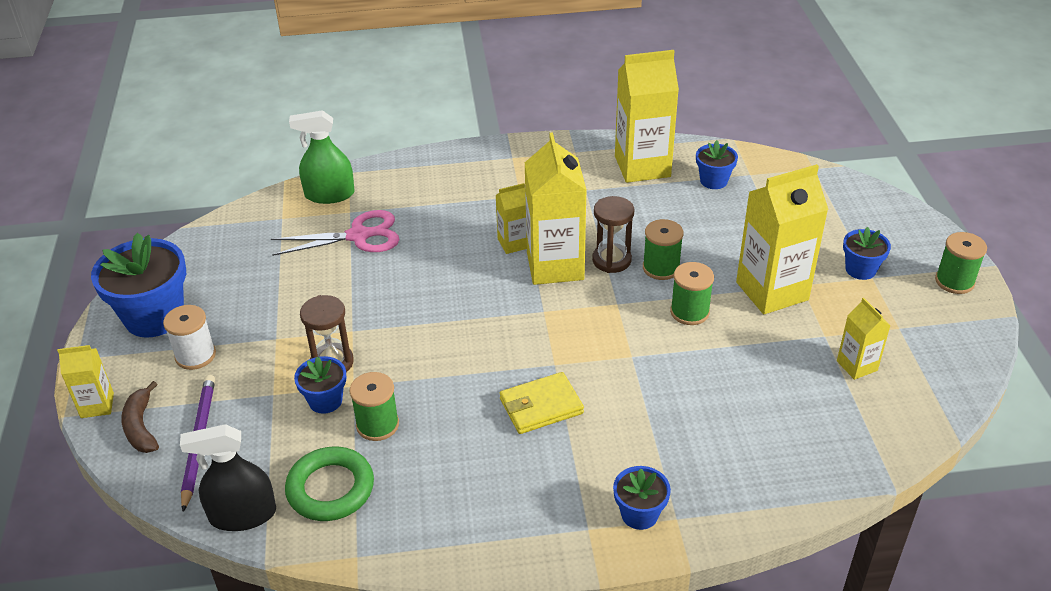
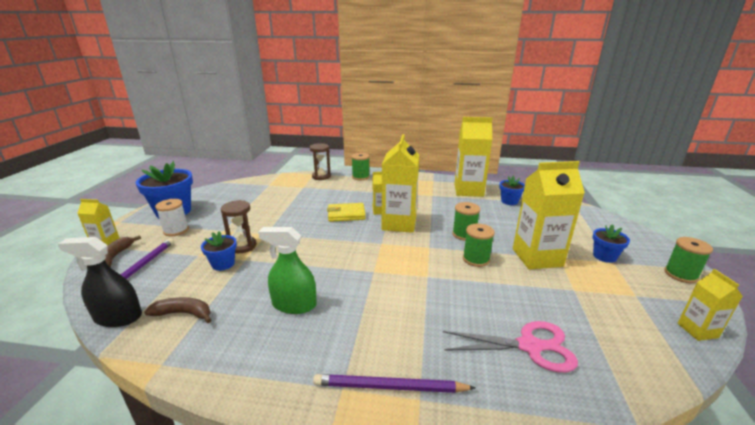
camera: 15 degrees right, 15 degrees down
(329, 194) = (298, 180): green spray bottle -> green spray bottle (294, 304)
(330, 488) = (184, 313): green ring -> brown banana
(358, 236) = (300, 196): pink scissors -> pink scissors (529, 346)
(377, 425) = (242, 283): green spool -> green spool (360, 177)
(541, 406) = (352, 293): yellow wallet -> yellow wallet (346, 214)
(611, 260) = (434, 226): brown hourglass -> brown hourglass (321, 176)
(639, 514) = (389, 387): blue flower pot -> purple pencil
(857, 366) = (599, 314): yellow carton -> yellow carton (697, 330)

